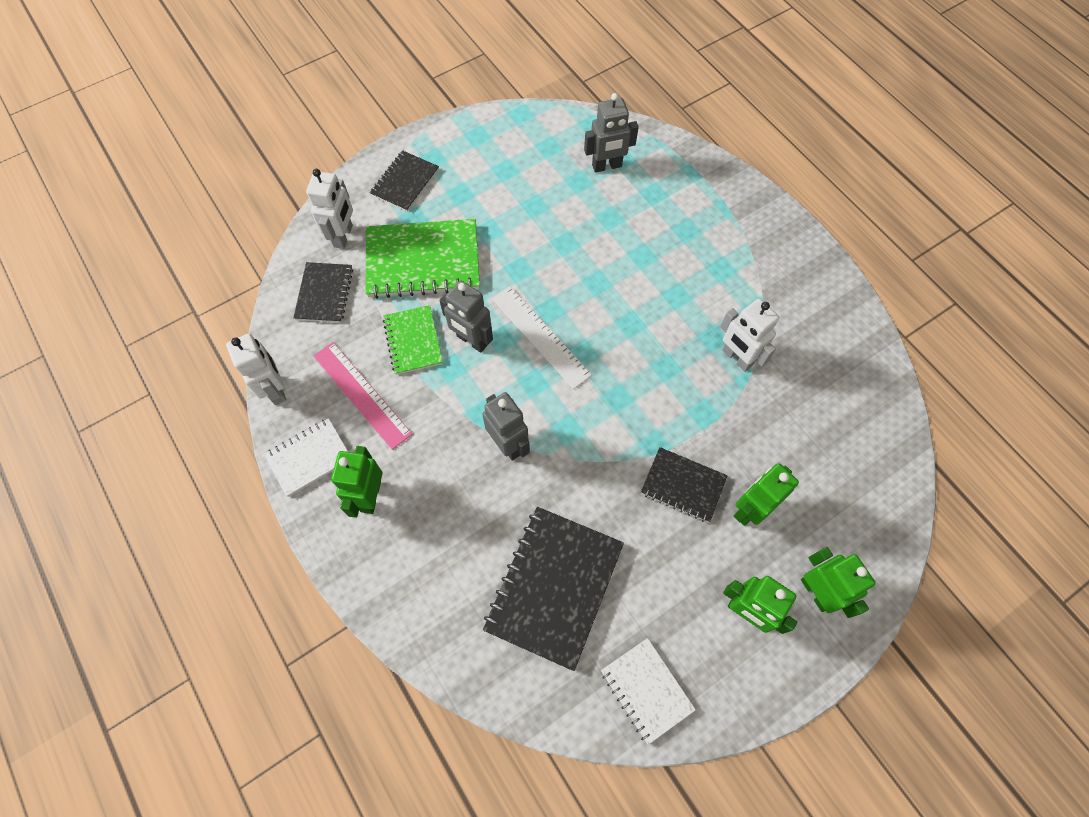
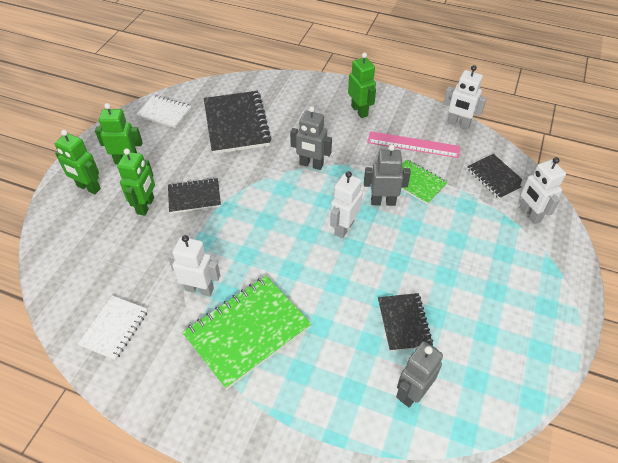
camera: 145 degrees right, 15 degrees down
(309, 458) = (406, 109): white notebook -> white notebook (114, 328)
(405, 182) = (541, 274): black notebook -> black notebook (404, 323)
(423, 261) = (464, 229): green notebook -> green notebook (247, 331)
(541, 336) = (343, 228): white ruler -> white robot

